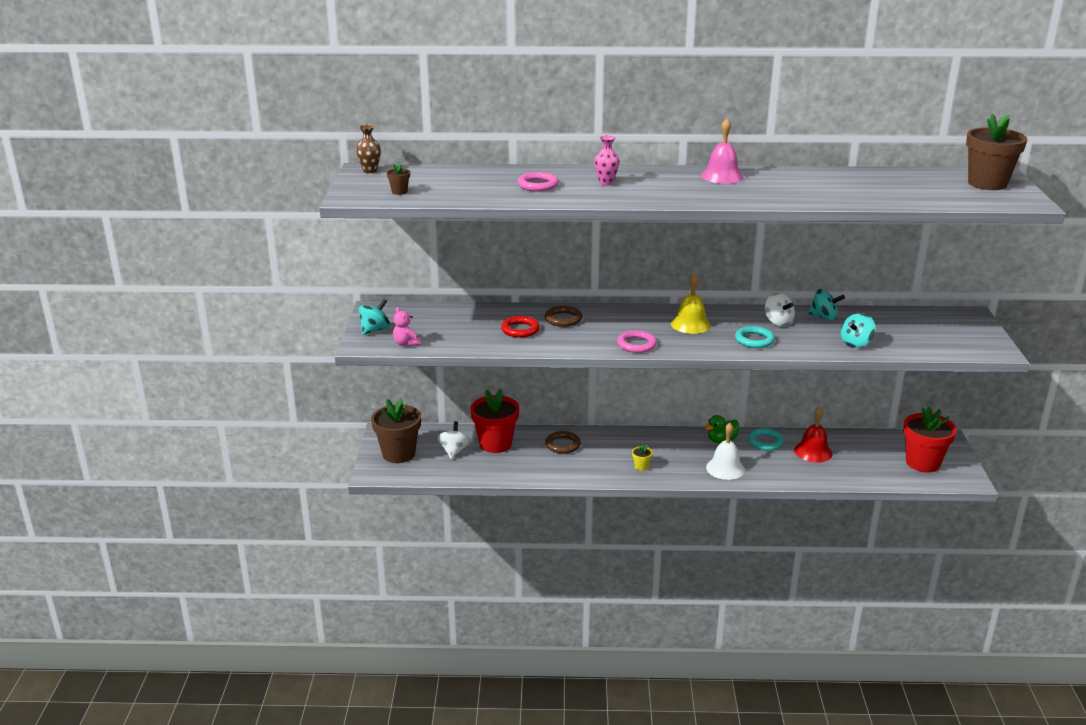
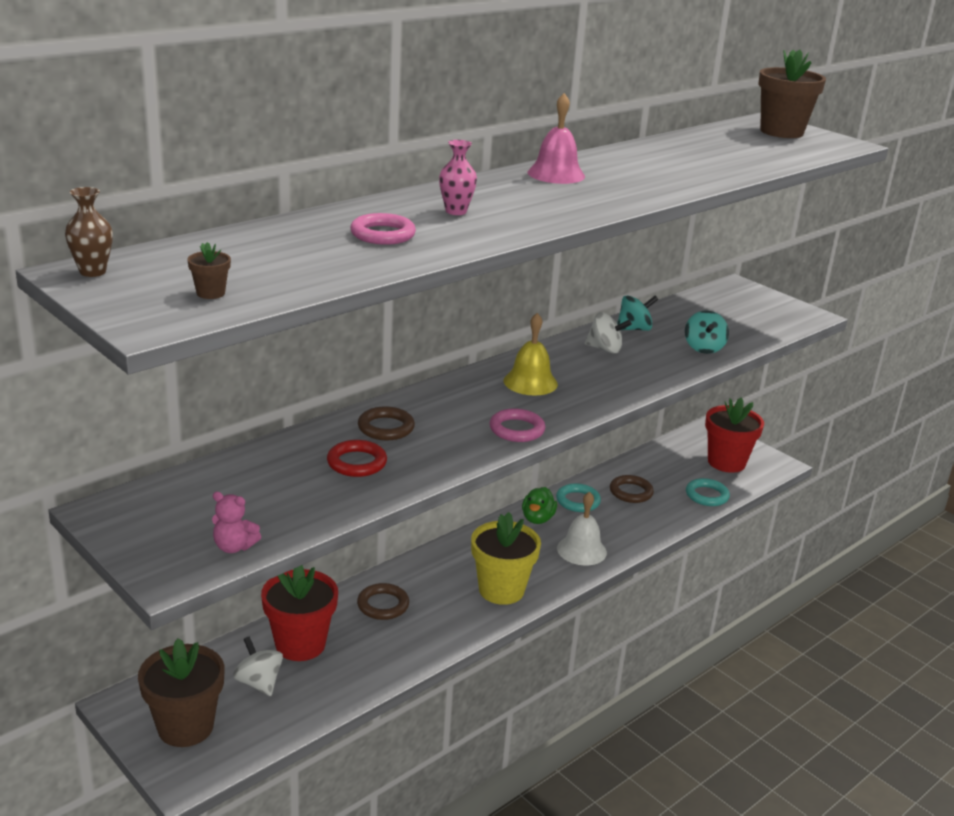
camera: 45 degrees left, 0 degrees up
(375, 330) = (152, 544): turquoise spinning top -> none
(641, 467) = (501, 590): yellow flower pot -> yellow flower pot, size x2.43
(754, 340) = (617, 378): turquoise ring -> turquoise ring (707, 495)
(813, 451) = (631, 492): red bell -> brown ring

